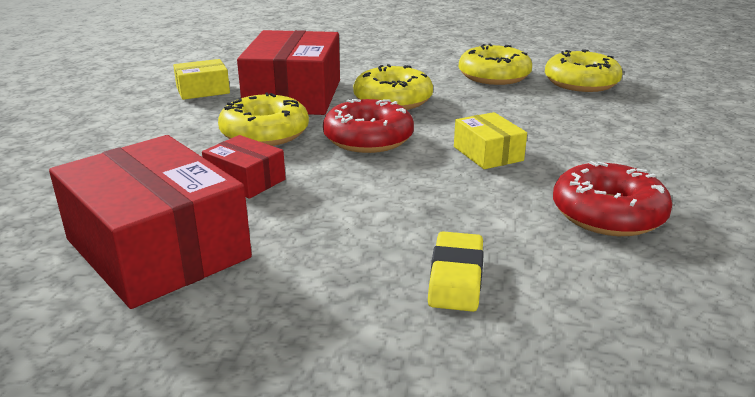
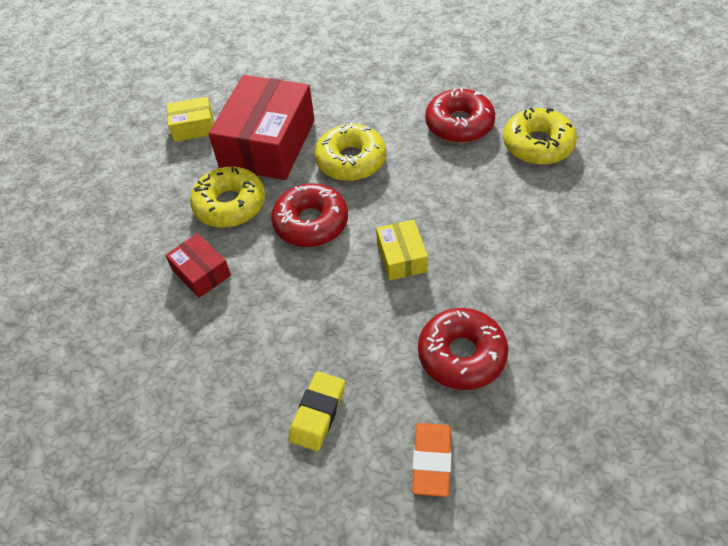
camera: 15 degrees right, 25 degrees up
(157, 248) = (126, 350): red box -> none
(494, 76) = (459, 124): yellow donut -> red donut
(637, 303) = (431, 461): none -> orange eraser

